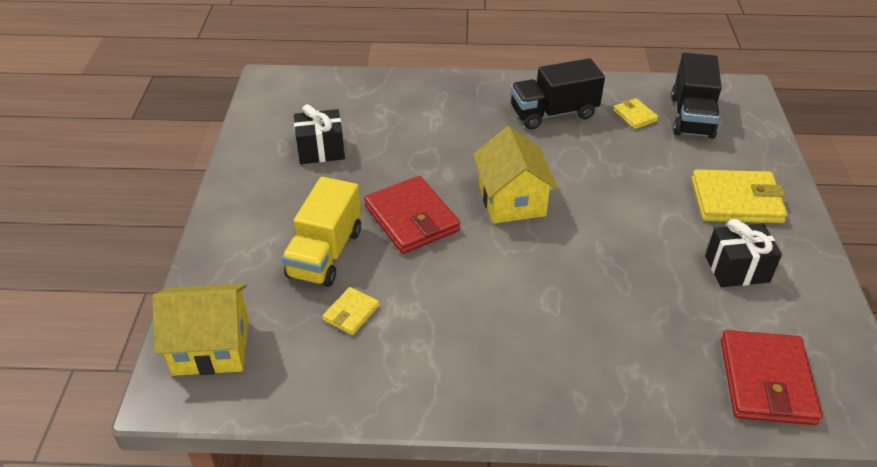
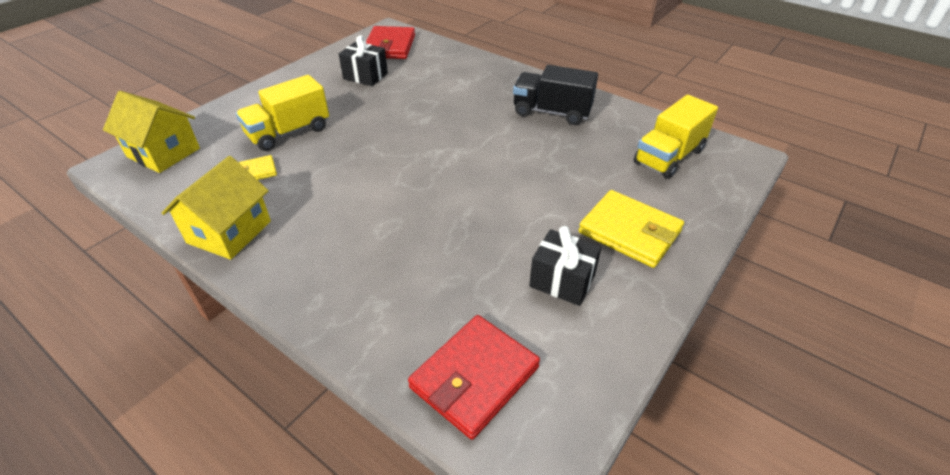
camera: 35 degrees right, 0 degrees up
(411, 218) = (365, 135): red wallet -> red wallet (390, 46)
(511, 200) = (445, 153): yellow house -> yellow house (229, 232)
(634, 116) = (617, 137): yellow wallet -> none
(692, 117) = (668, 156): black truck -> yellow truck

